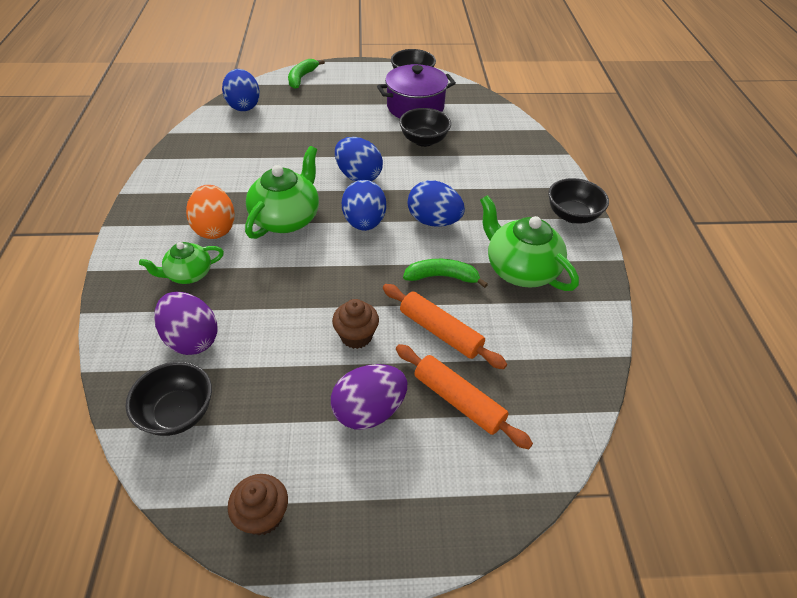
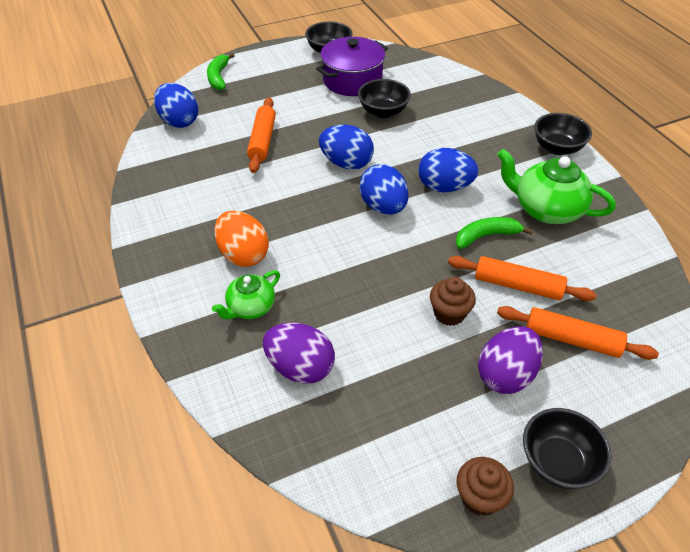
camera: 20 degrees left, 0 degrees up
(178, 413) = (338, 439): black bowl -> black bowl (558, 462)
(287, 218) = (307, 224): green teapot -> none
(300, 138) = (262, 141): none -> orange rolling pin

